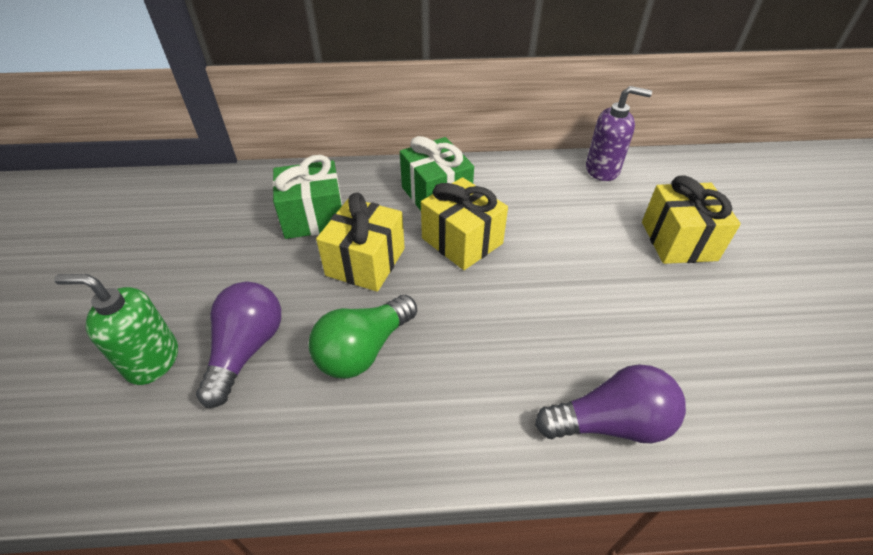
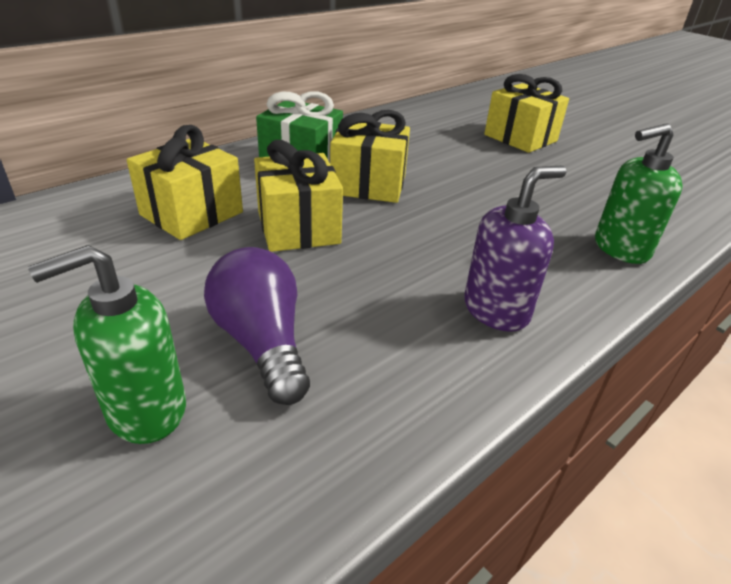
camera: 40 degrees left, 10 degrees down
(313, 217) = (191, 213): green gift -> yellow gift
(364, 349) = (386, 288): green light bulb -> none
(602, 170) = (416, 113): purple soap dispenser -> purple soap dispenser (496, 310)
(610, 423) = (620, 248): purple light bulb -> green soap dispenser

